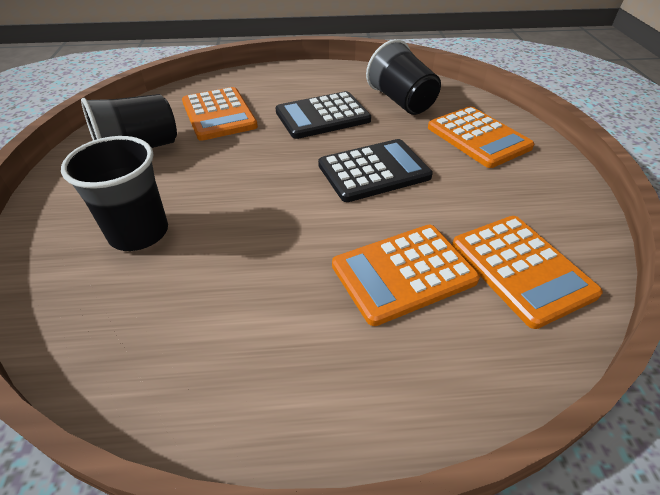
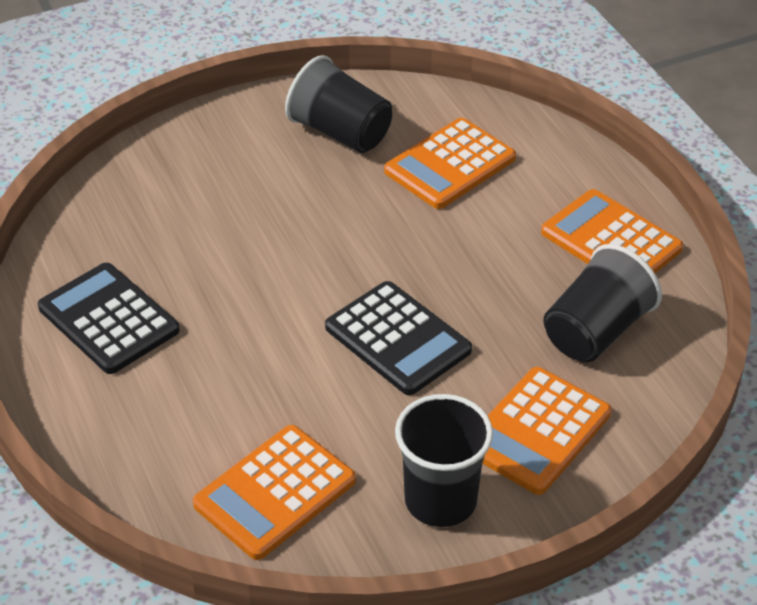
camera: 70 degrees right, 0 degrees up
(139, 233) = (209, 195): black cup -> black cup (440, 500)
(322, 116) = (502, 260): black calculator -> black calculator (108, 319)
(403, 273) = (231, 398): orange calculator -> orange calculator (611, 241)

